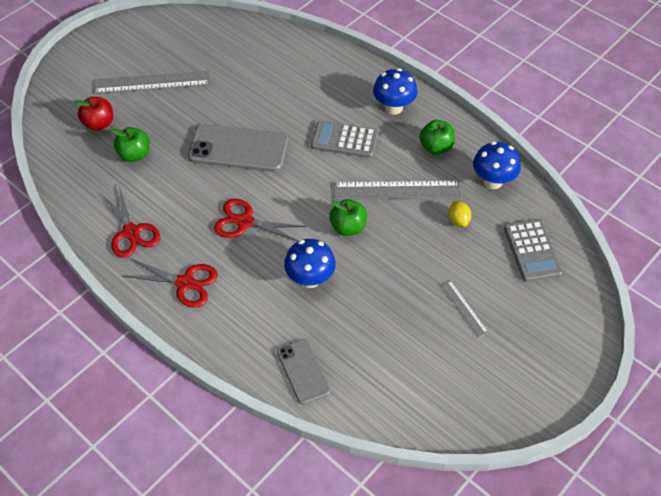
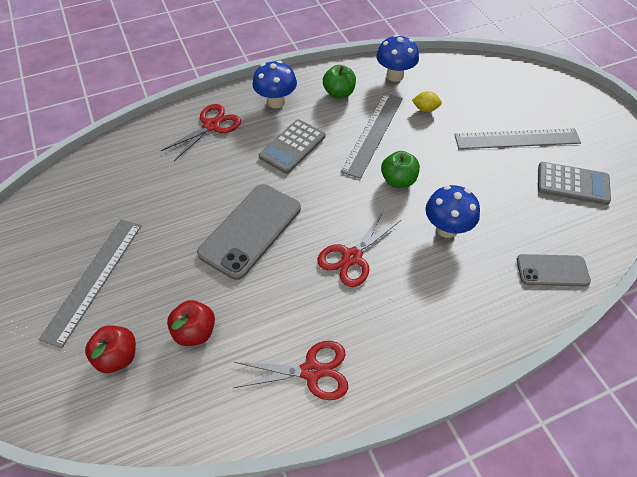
camera: 65 degrees left, 0 degrees up
(135, 155) = (195, 332): green apple -> red apple
(185, 283) = (408, 338): red scissors -> red scissors (211, 126)
(464, 308) = (517, 139): grey ruler -> grey ruler, size x2.01
(532, 250) = (475, 81): grey calculator -> grey calculator (572, 184)

